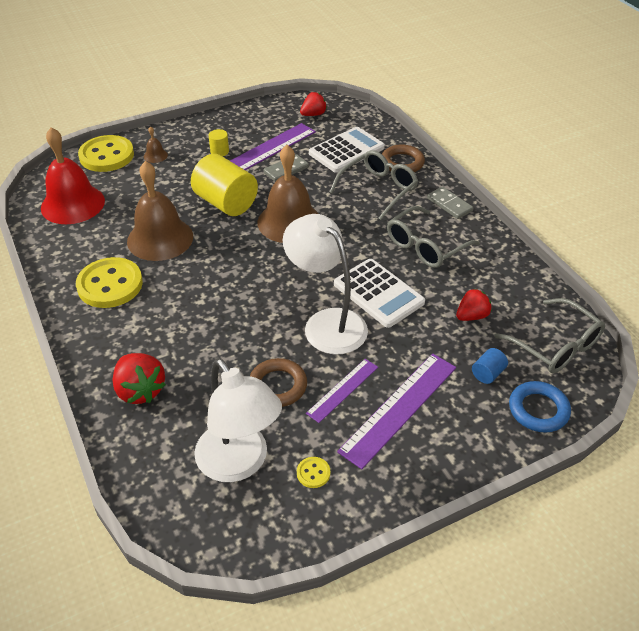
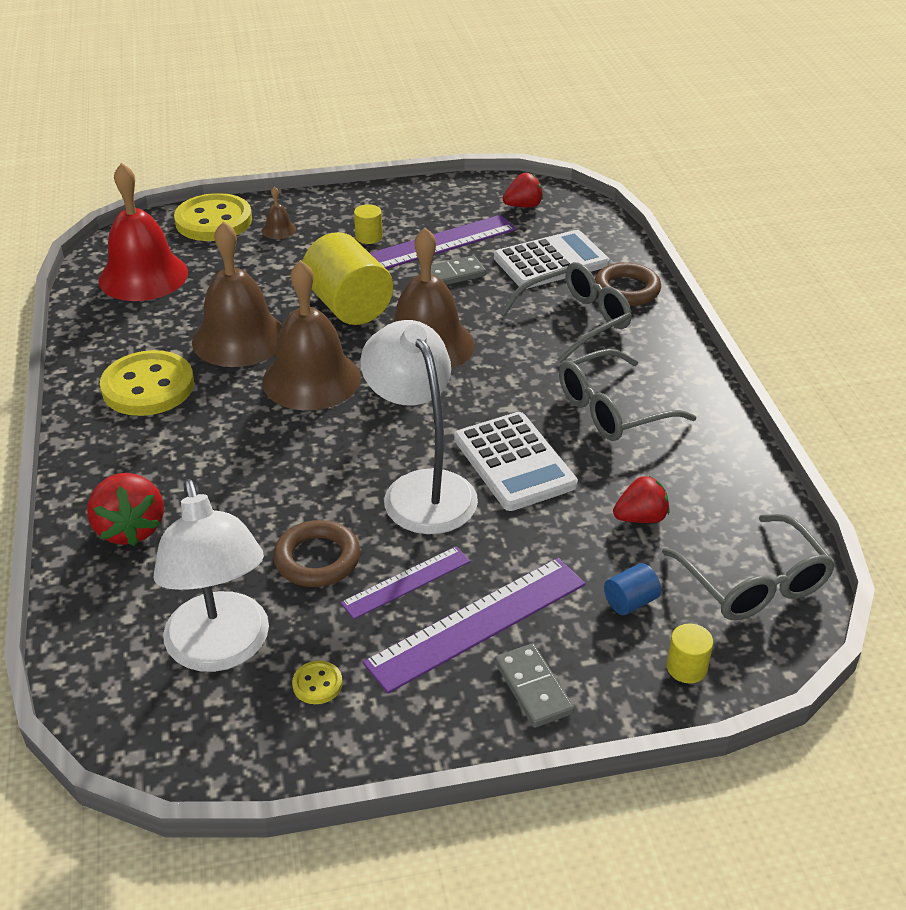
camera: 15 degrees right, 5 degrees down
(222, 259) = (311, 379): none -> brown bell
(449, 204) = (673, 358): grey domino -> grey domino (533, 688)
(538, 410) = (686, 667): blue ring -> yellow cylinder

